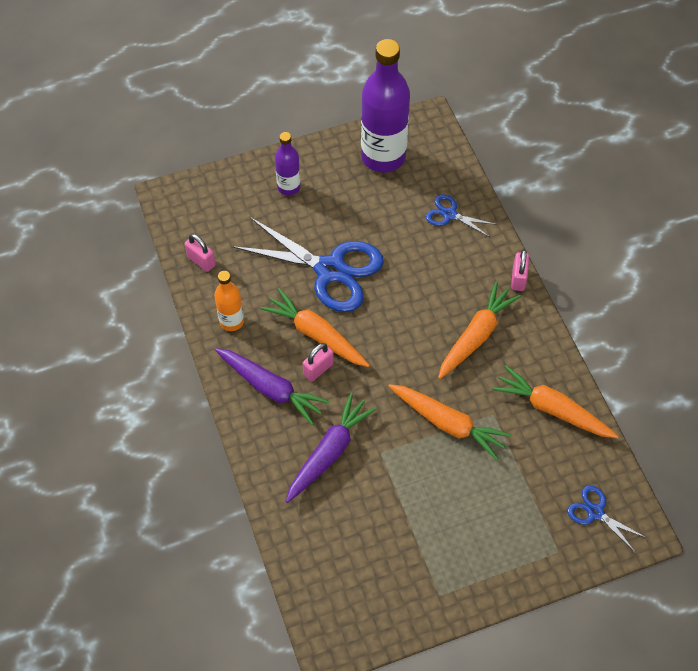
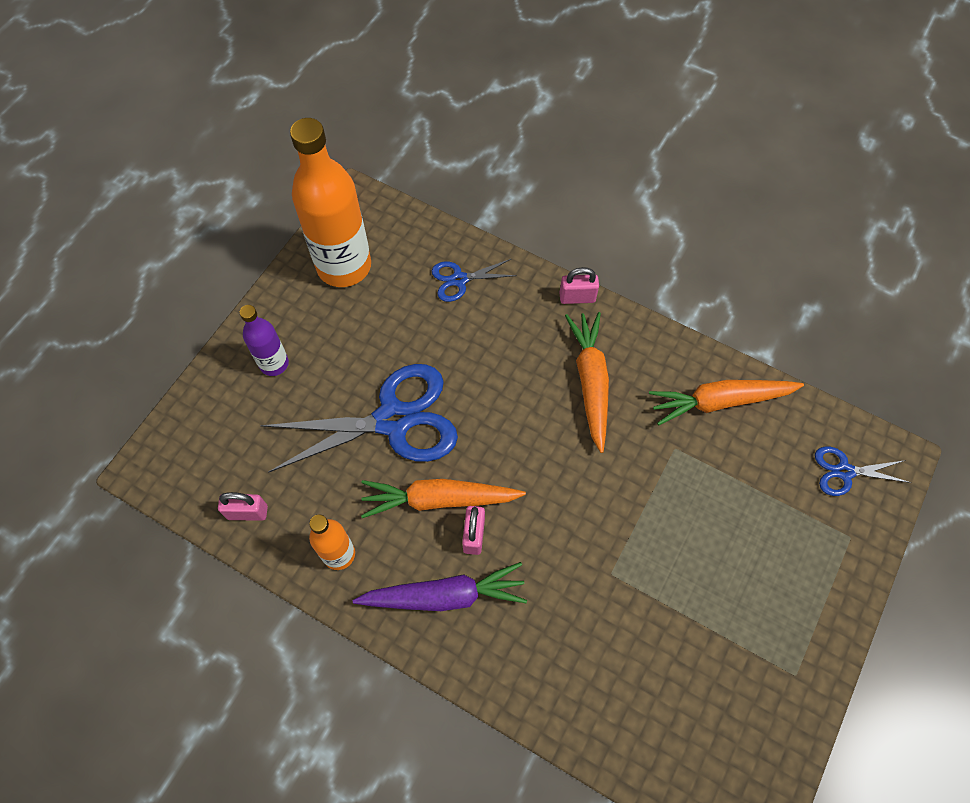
camera: 40 degrees left, 5 degrees up
(329, 452) = (563, 616): purple carrot -> none
(383, 157) = (344, 266): purple bottle -> orange bottle
(447, 423) = (644, 491): orange carrot -> none
(518, 278) = (577, 297): pink padlock -> pink padlock turned 60 degrees counterclockwise

